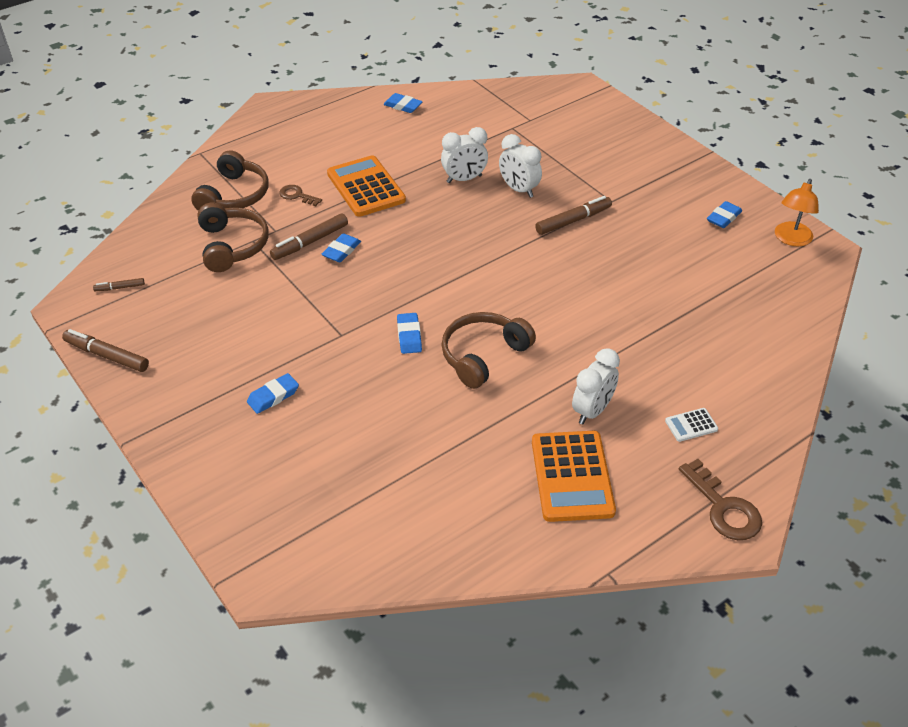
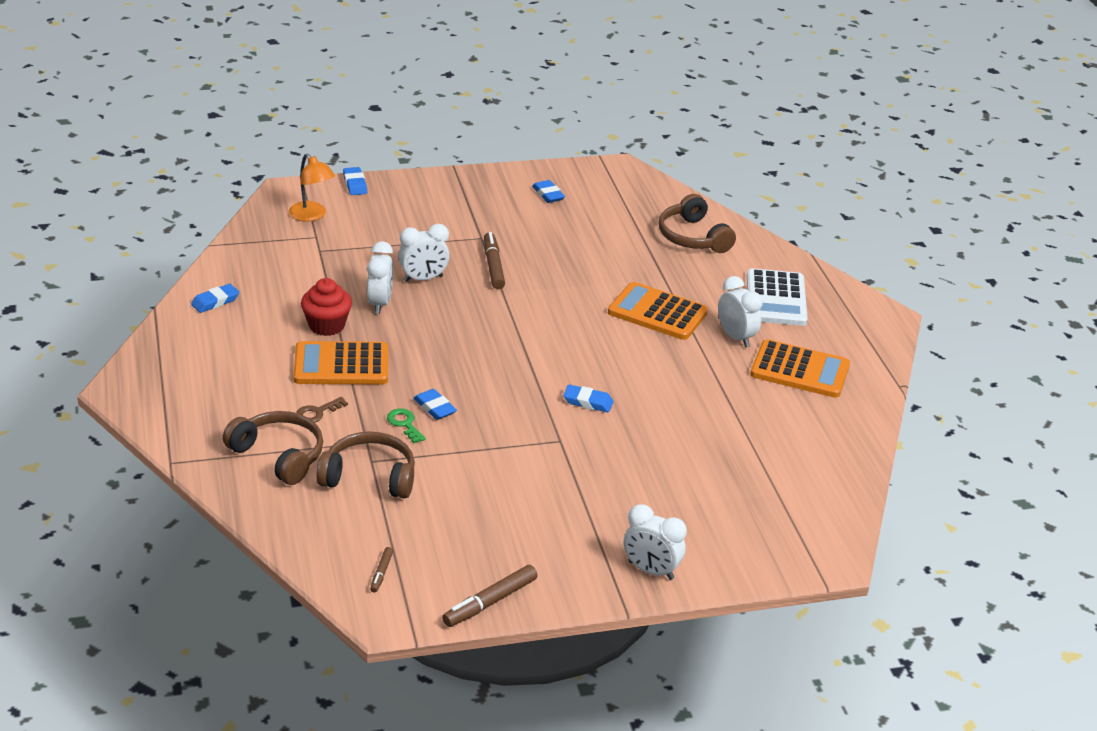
camera: 70 degrees left, 10 degrees down
(187, 443) = (650, 570): none -> white clock
(273, 396) = (619, 502): blue eraser -> blue eraser (355, 184)
(310, 242) = (404, 424): brown marker -> green key
(412, 164) = (326, 325): none -> red cupcake
(483, 355) = (639, 370): brown headphones -> brown headphones (692, 237)
(588, 343) = (657, 312): none -> orange calculator
(691, 425) = (776, 299): white calculator -> white calculator, size x2.23
(724, 508) = (862, 315): brown key -> none
(791, 239) = (598, 177): orange lamp -> orange lamp (312, 216)

